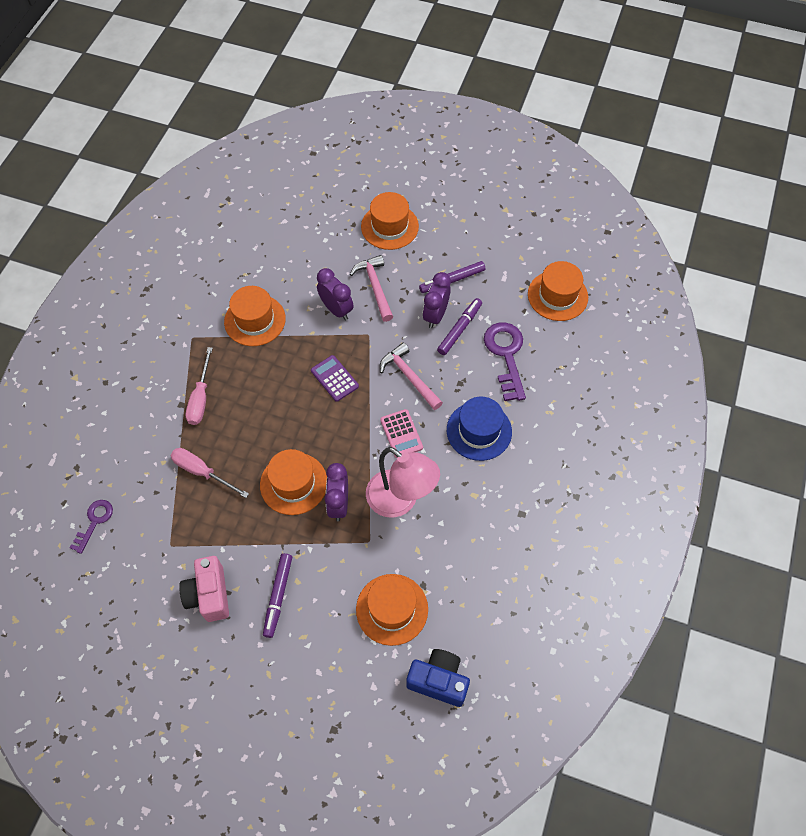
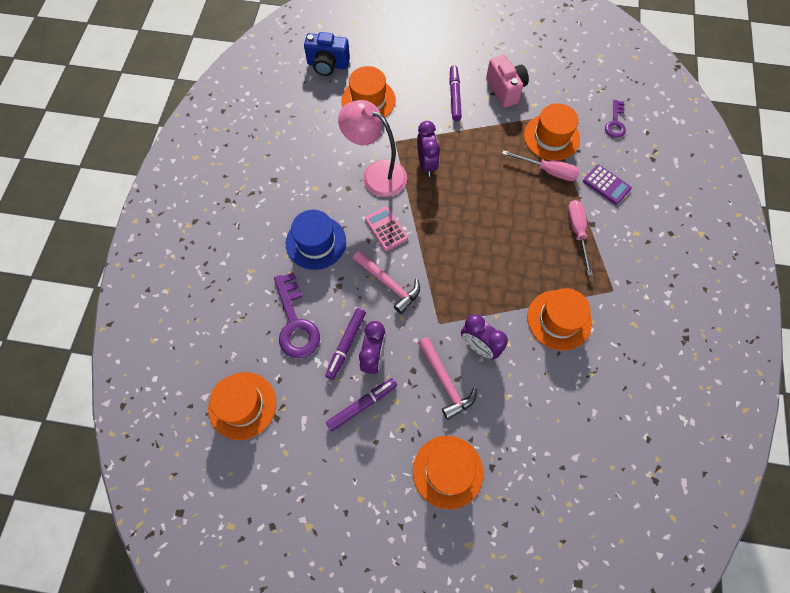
camera: 170 degrees right, 5 degrees up
(293, 483) = (468, 174): orange hat -> orange hat (551, 137)
(334, 378) = (460, 271): purple calculator -> purple calculator (606, 185)

